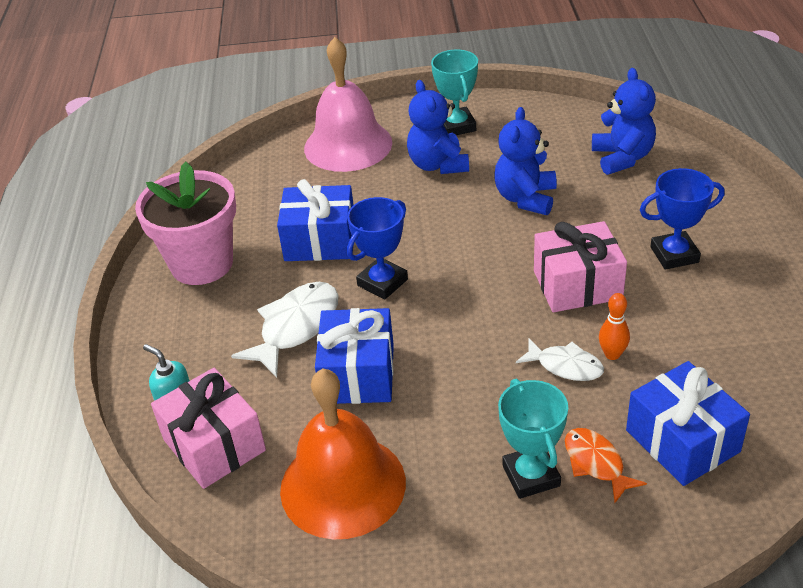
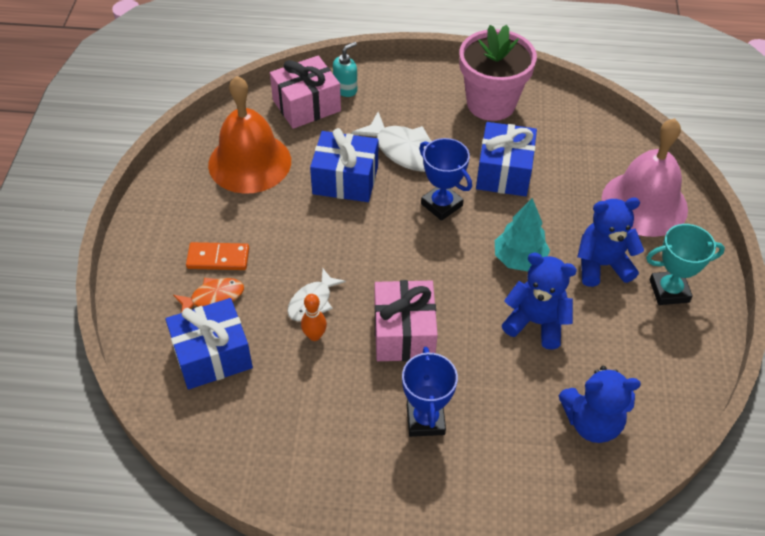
camera: 95 degrees right, 10 degrees up
(447, 217) = (519, 259): none -> turquoise tree
(531, 475) = (218, 258): turquoise trophy -> orange domino

